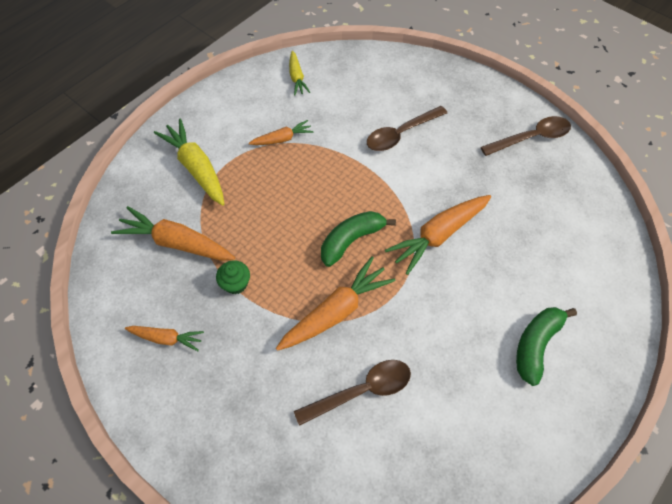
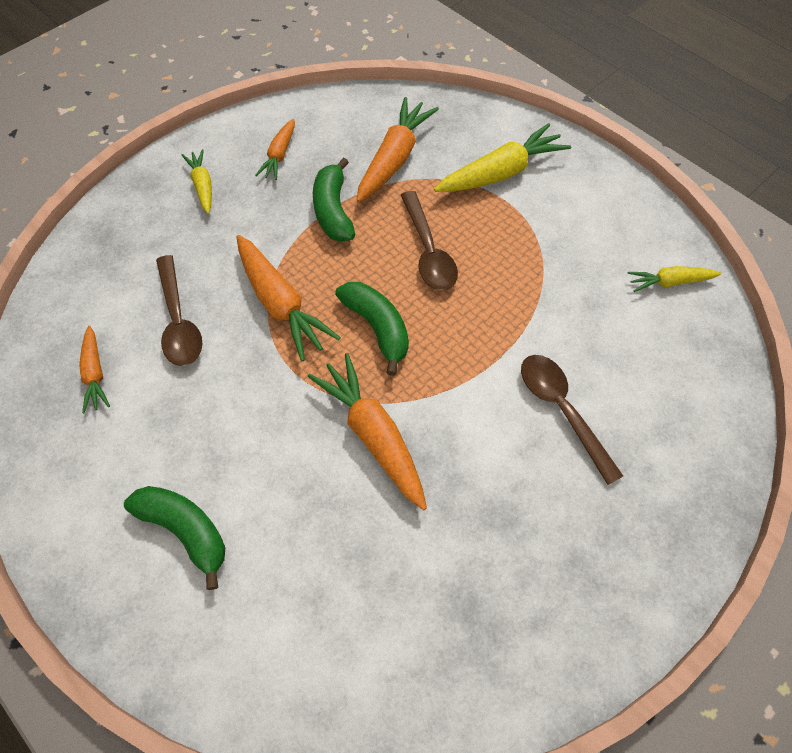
camera: 95 degrees right, 0 degrees up
(204, 404) = (202, 186): none -> yellow carrot
(236, 283) = (333, 210): green cupcake -> green banana
(282, 139) = (549, 260): orange carrot -> orange carrot (95, 374)
(531, 138) = (558, 622): brown spoon -> brown spoon (428, 251)

